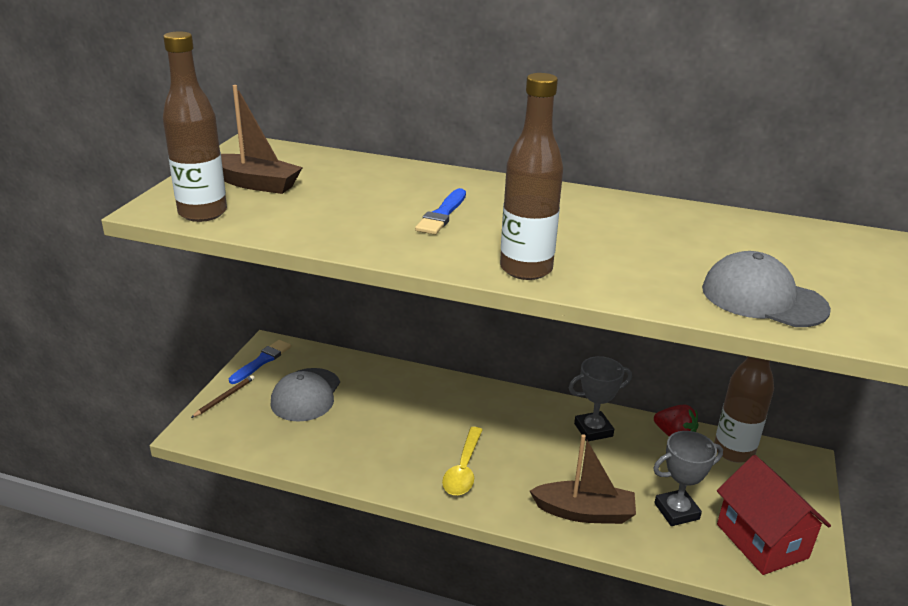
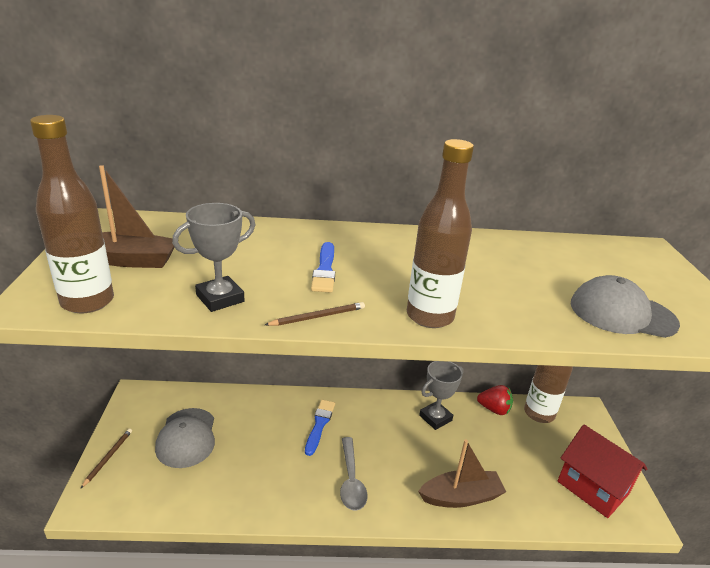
camera: 20 degrees left, 0 degrees up
(262, 361) = (133, 411): blue brush -> blue brush (319, 425)
(408, 253) = (318, 316): none -> brown pencil
(463, 469) = (351, 480): yellow spoon -> grey spoon
(676, 511) = (525, 477): grey trophy -> grey trophy (220, 298)

